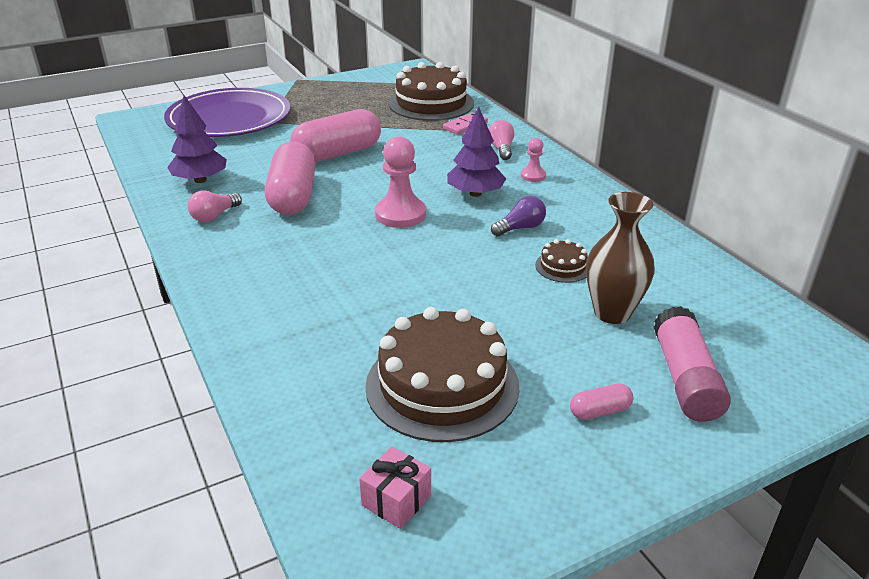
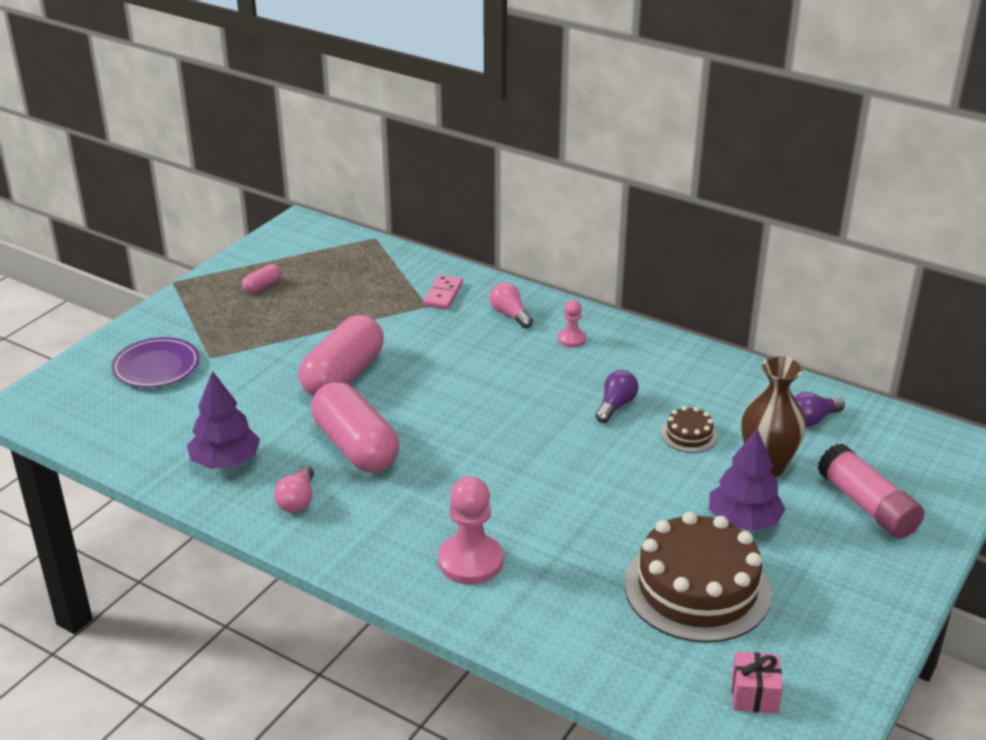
camera: 30 degrees left, 0 degrees up
(229, 118) = (156, 366): purple plate -> purple plate, size x0.53
(400, 214) = (489, 430): pink pawn -> pink pawn (470, 561)
(431, 103) = (375, 273): brown cake -> none
(475, 193) = (537, 380): purple tree -> purple tree (744, 521)
(600, 411) = (831, 559): pink capsule -> pink capsule (262, 286)
(696, 291) = (813, 419): none -> purple light bulb

